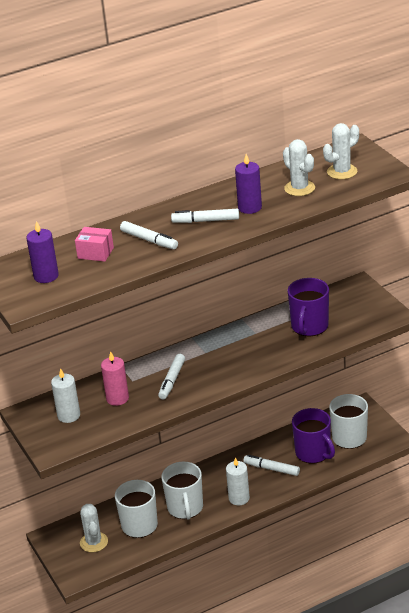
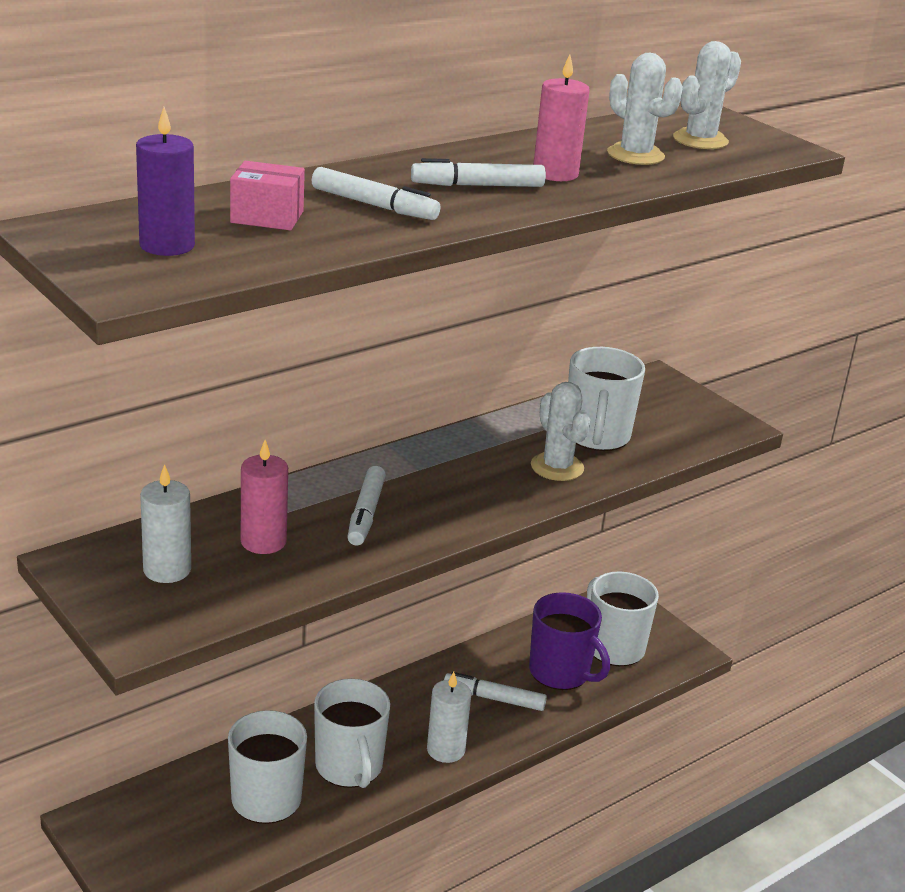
camera: 15 degrees left, 5 degrees down
(94, 542) = (179, 832): white cactus -> white cactus (557, 467)
(250, 207) = (555, 173): purple candle -> pink candle
(309, 326) = (596, 436): purple mug -> white mug

